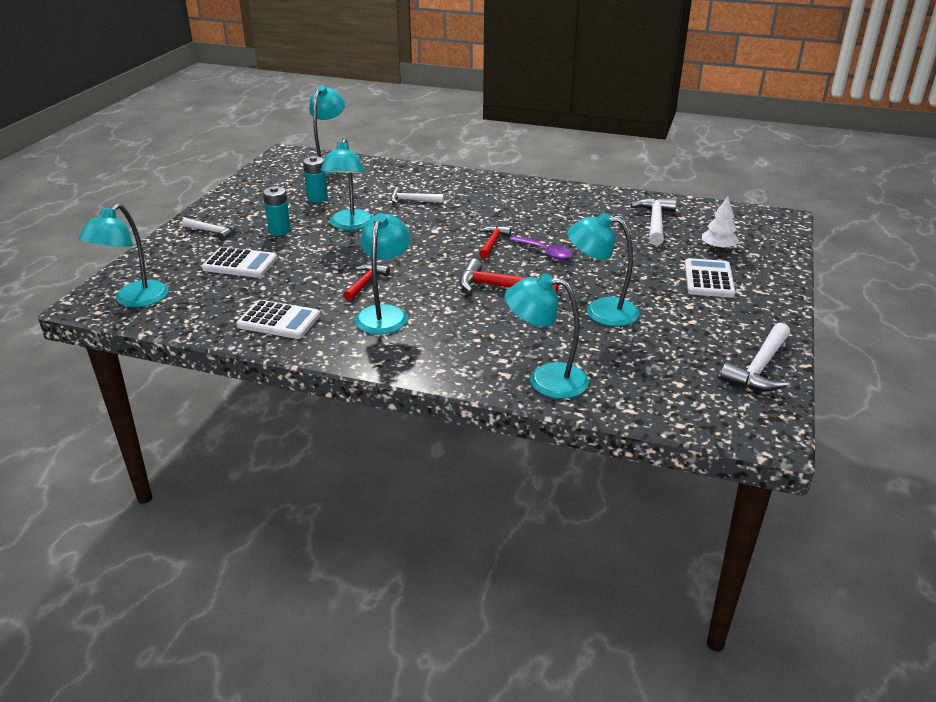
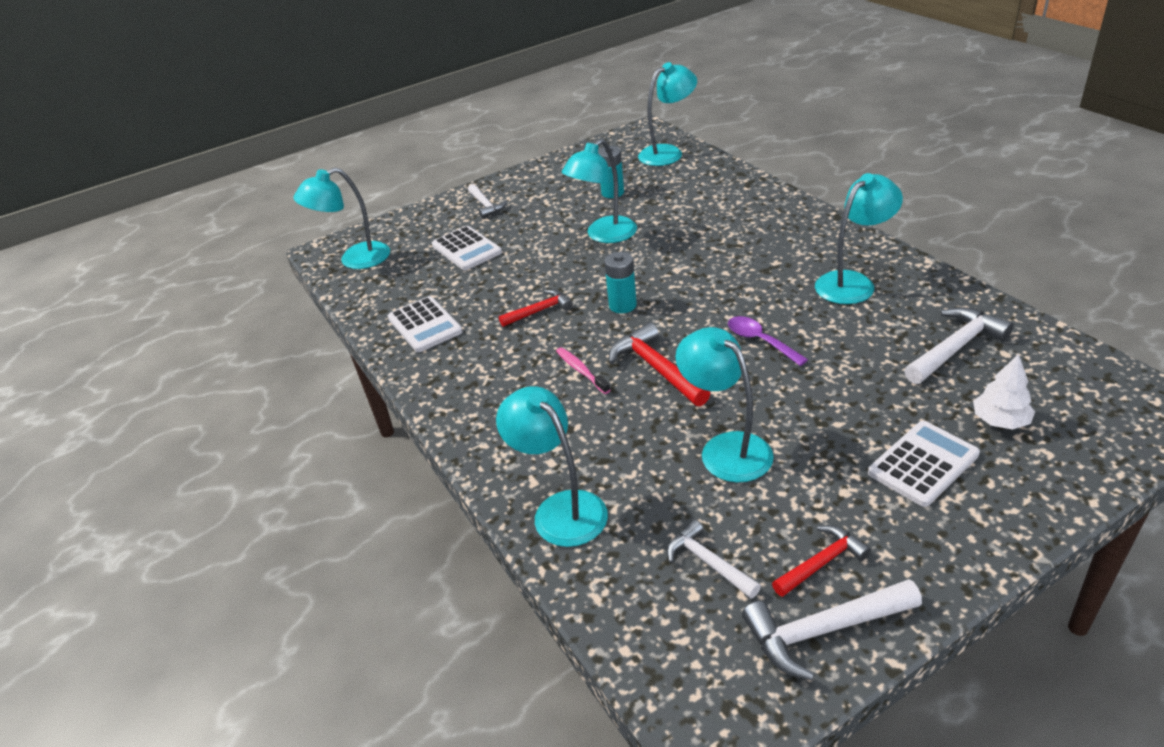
camera: 45 degrees right, 5 degrees up
(279, 231) = (537, 222): turquoise battery -> turquoise battery (622, 305)
(384, 314) = (513, 355): turquoise lamp -> turquoise lamp (852, 282)
(412, 200) = (699, 223): white hammer -> white hammer (708, 562)
(450, 305) = (581, 370): none -> pink toothbrush
(492, 243) = (717, 306): red hammer -> red hammer (821, 563)
(545, 252) = (760, 341): purple spoon -> purple spoon turned 150 degrees clockwise

